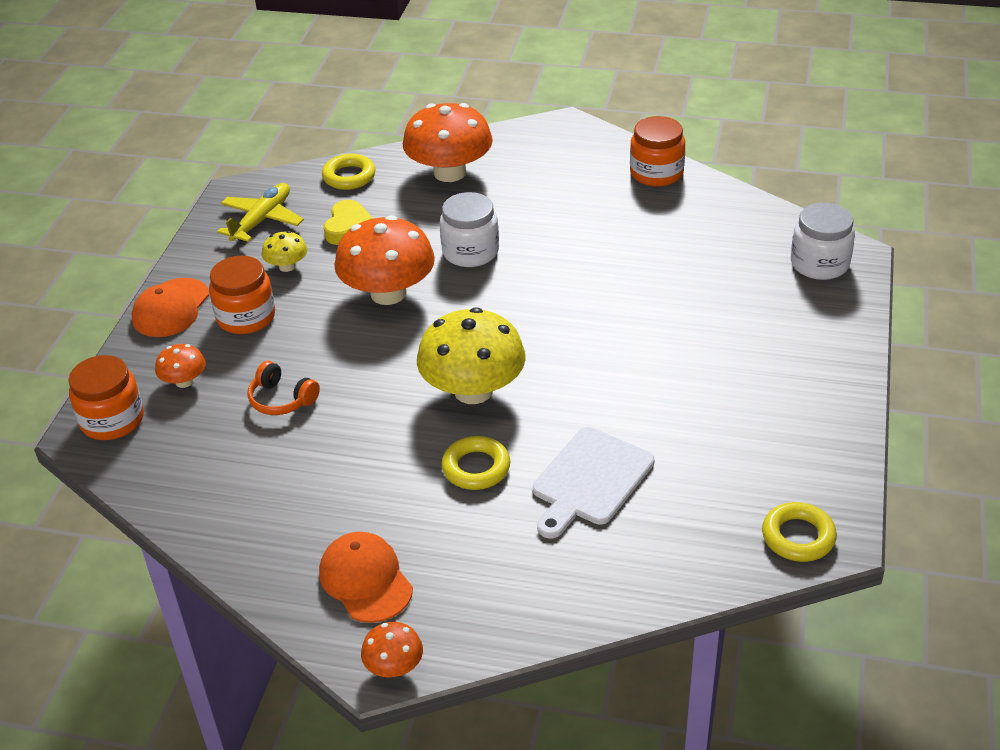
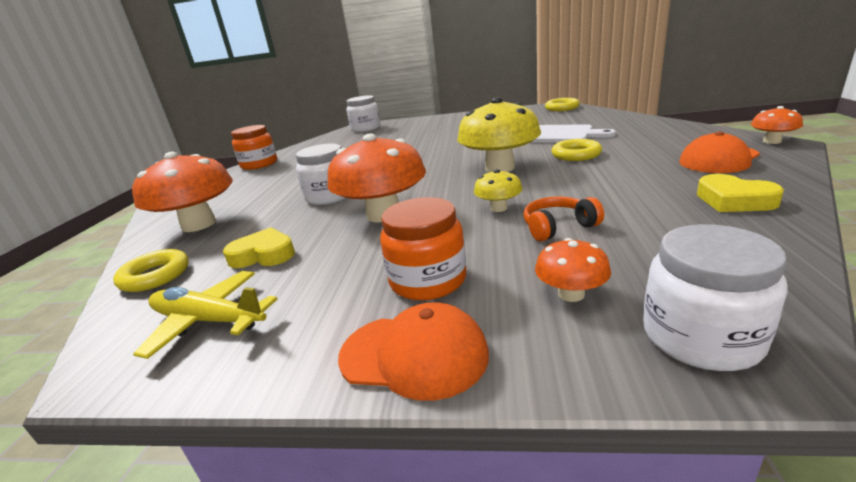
camera: 95 degrees left, 15 degrees down
(112, 420) = (700, 337): orange jar -> white jar
(255, 528) = (734, 200): none -> yellow heart
(282, 399) = (558, 227): orange headphones -> orange headphones turned 135 degrees counterclockwise
(287, 266) = (326, 276): yellow mushroom -> yellow mushroom (498, 208)

